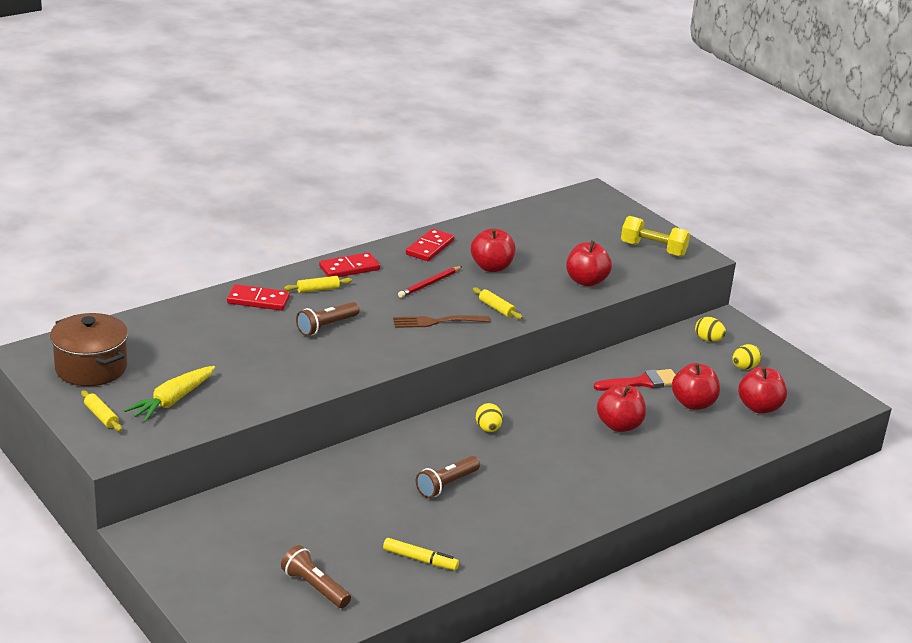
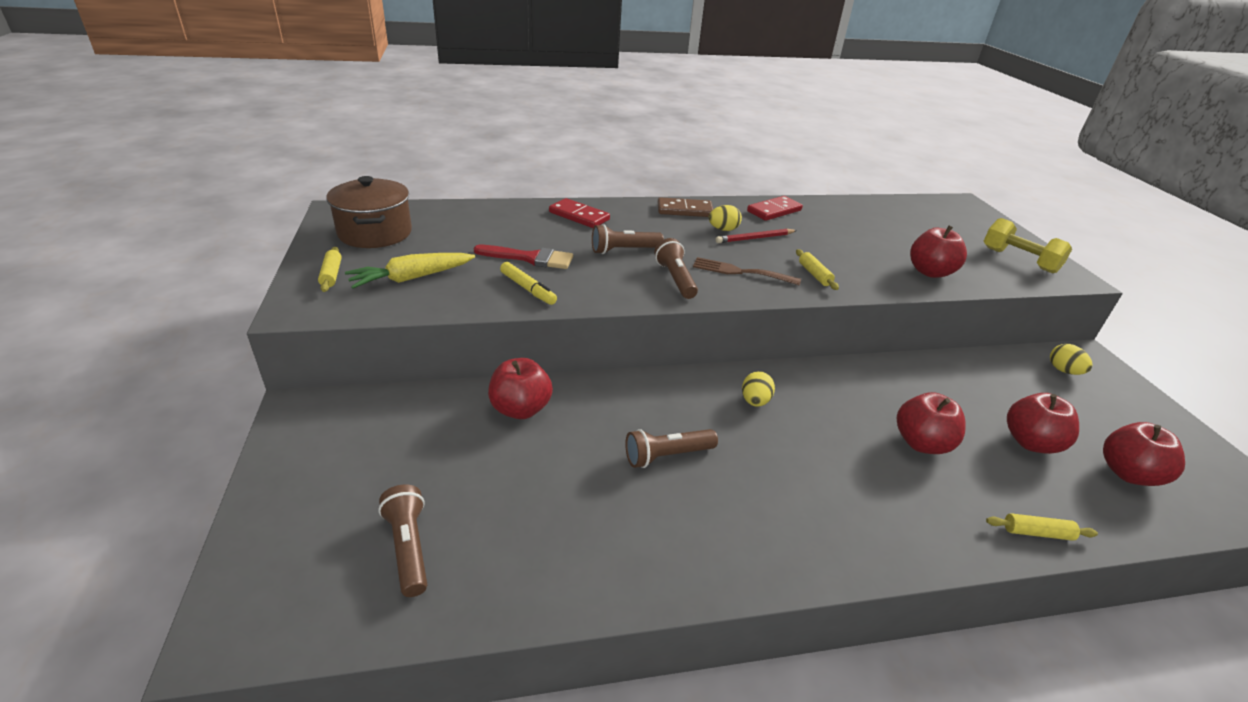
camera: 25 degrees right, 5 degrees up
(318, 289) = (641, 220): yellow rolling pin -> yellow rolling pin (1037, 533)
(349, 268) = (684, 210): red domino -> brown domino
(388, 343) = (675, 279): none -> brown flashlight
(420, 559) = (568, 553): yellow marker -> yellow marker (528, 289)
(491, 267) = (828, 238): red apple -> red apple (520, 409)
(642, 382) = (966, 398): red brush -> red brush (530, 258)
(744, 367) = (1109, 415): yellow egg -> yellow egg (723, 229)

